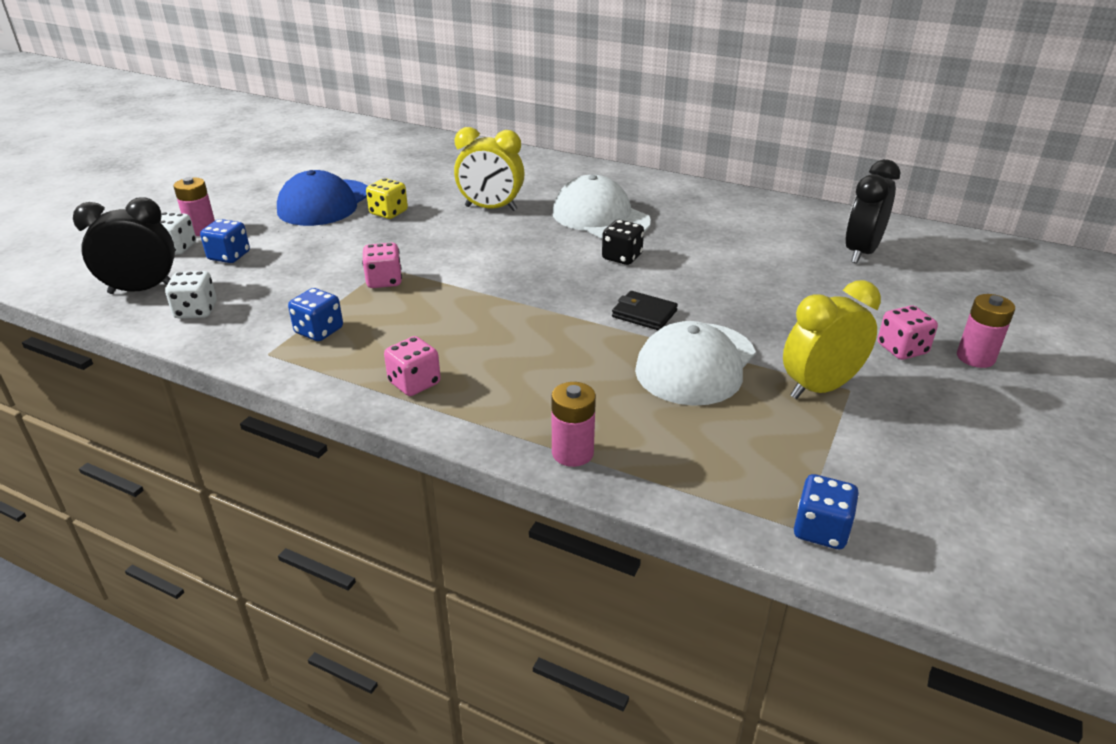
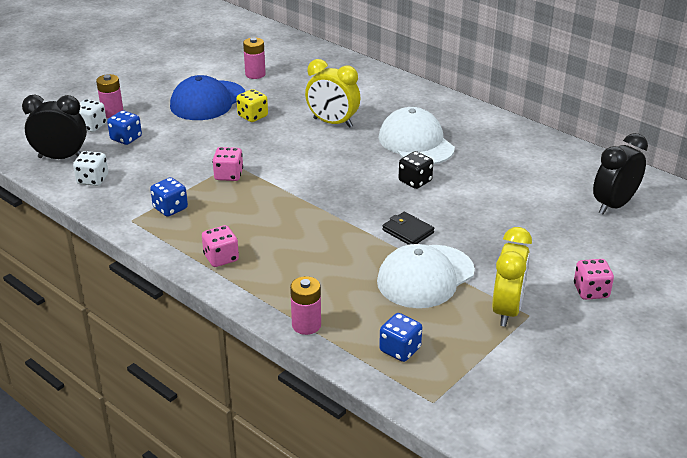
camera: 15 degrees right, 0 degrees up
(819, 388) = (507, 310): yellow clock -> yellow clock turned 120 degrees clockwise
(820, 530) = (445, 405): blue dice -> blue dice (400, 349)
(975, 357) = (645, 307): pink battery -> pink battery (255, 74)

